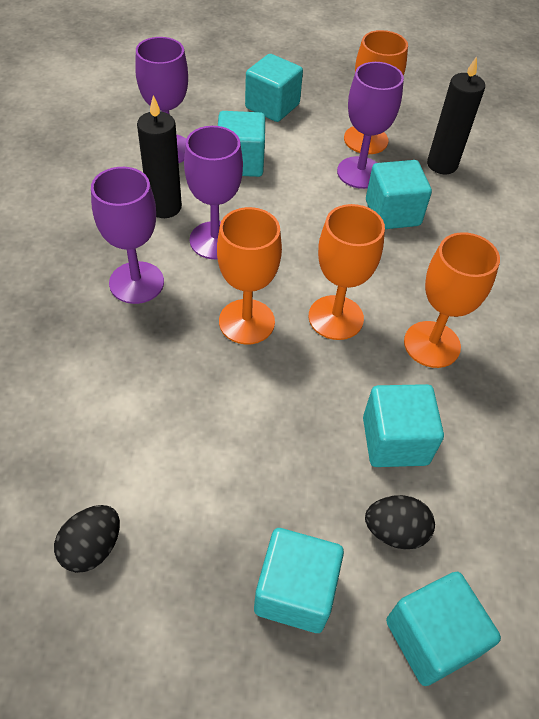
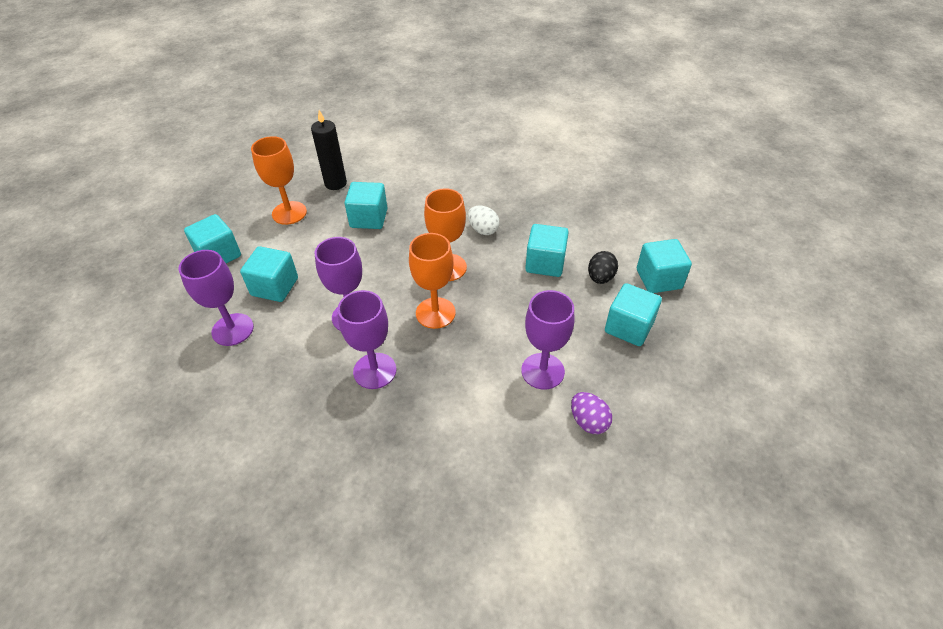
camera: 70 degrees left, 5 degrees down
(92, 547) = (588, 421): black egg -> purple egg
(164, 207) = (301, 342): black candle -> none
(360, 173) = (322, 224): purple goblet -> purple goblet (542, 371)
(432, 344) = (483, 230): orange goblet -> white egg

